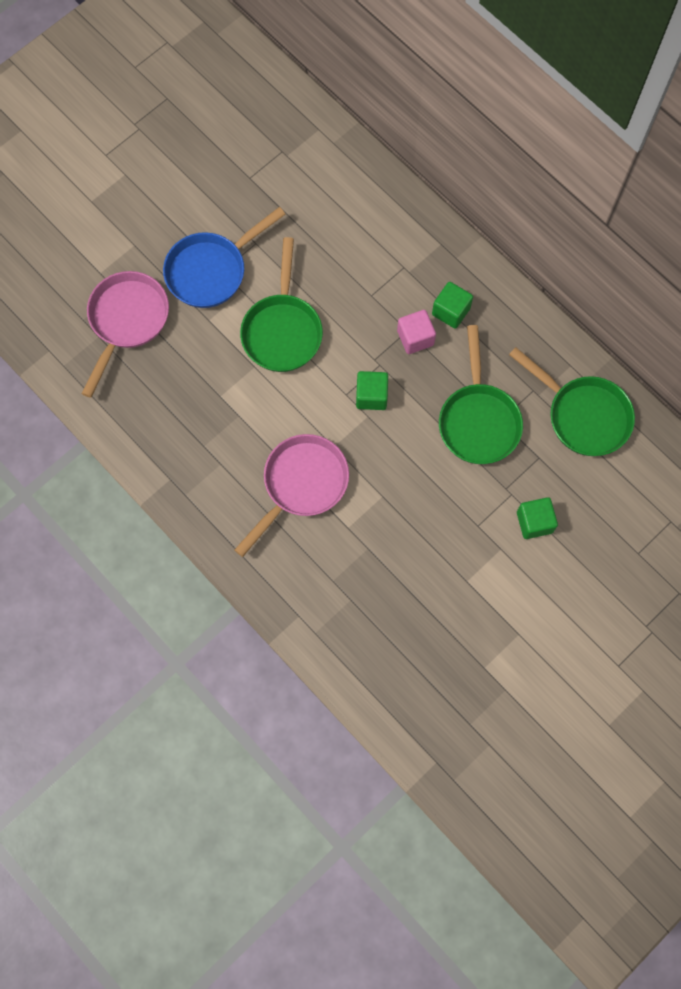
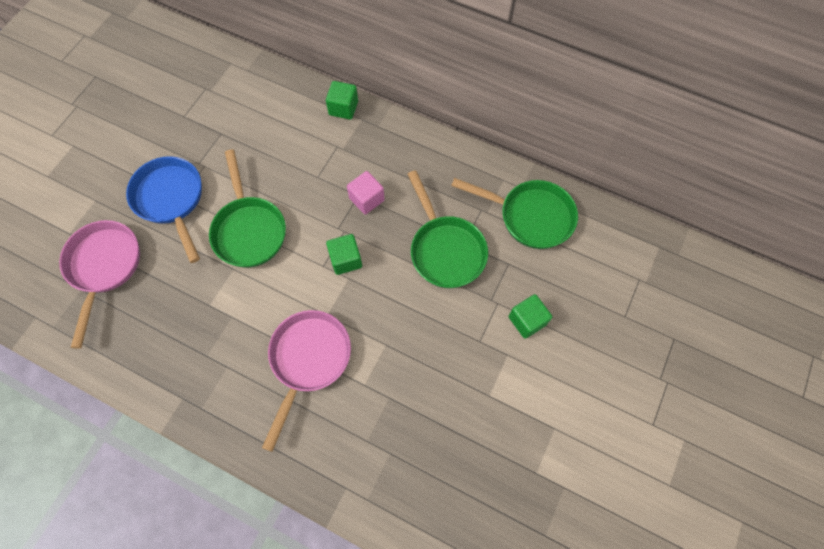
camera: 20 degrees left, 5 degrees down
(211, 271) = (171, 200): blue pan -> blue pan turned 120 degrees clockwise
(451, 311) = (389, 168): green cube -> green cube (343, 108)

